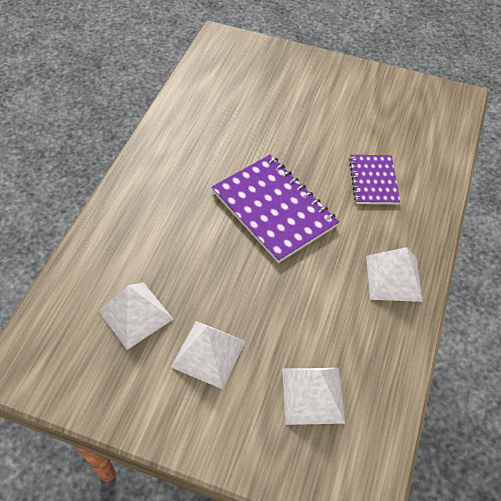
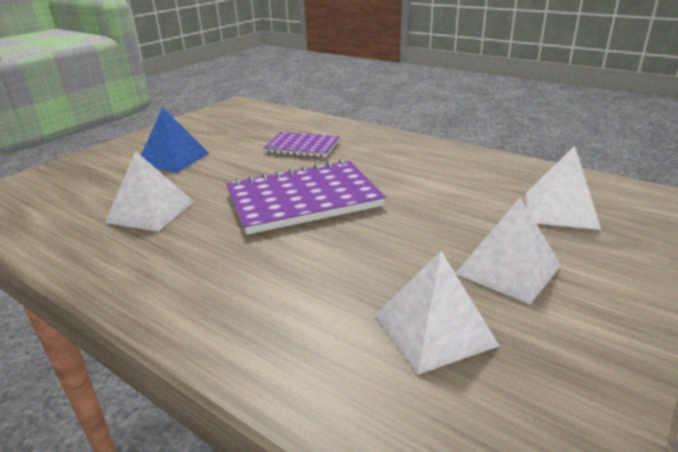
camera: 70 degrees left, 25 degrees down
(315, 105) = (173, 159): none -> blue pyramid
(393, 278) = (423, 154): white pyramid -> white pyramid (151, 211)

